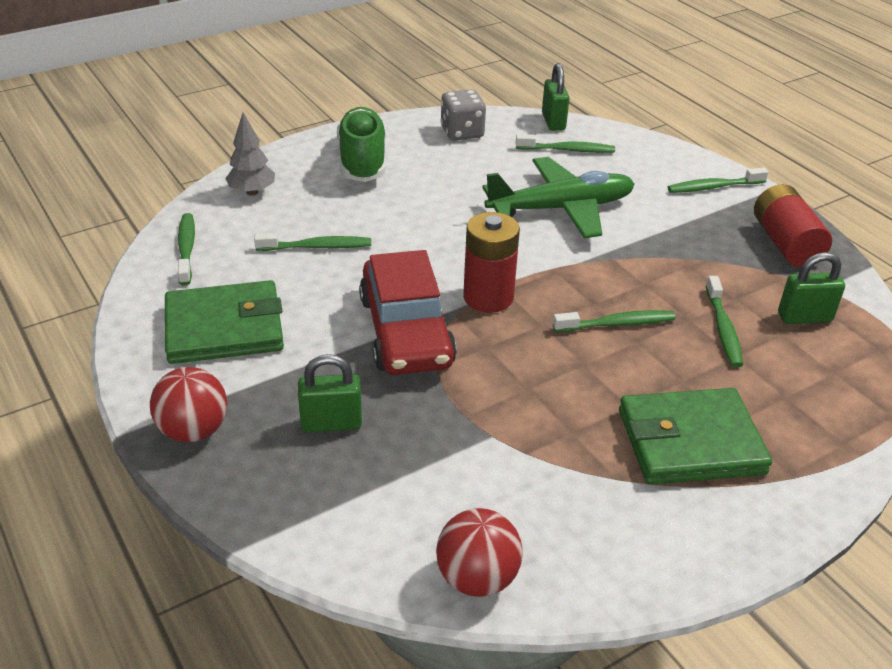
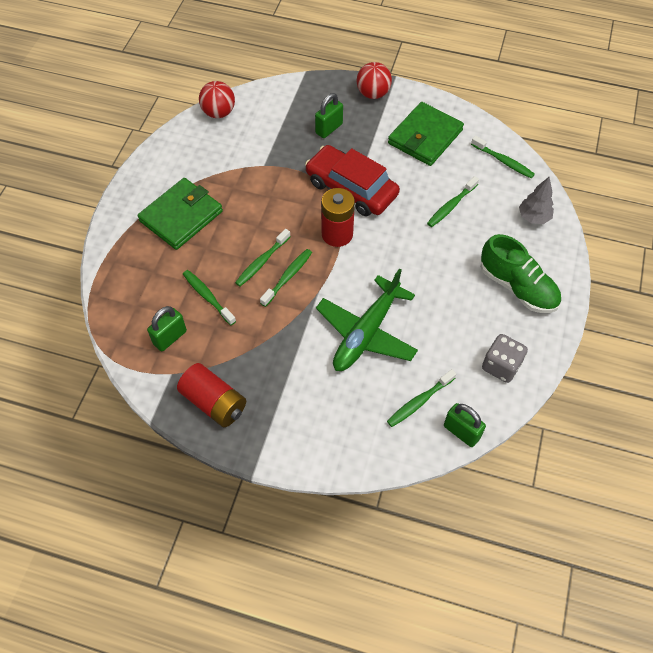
camera: 140 degrees right, 20 degrees up
(713, 187) = (295, 434): green toothbrush -> green toothbrush (288, 277)

